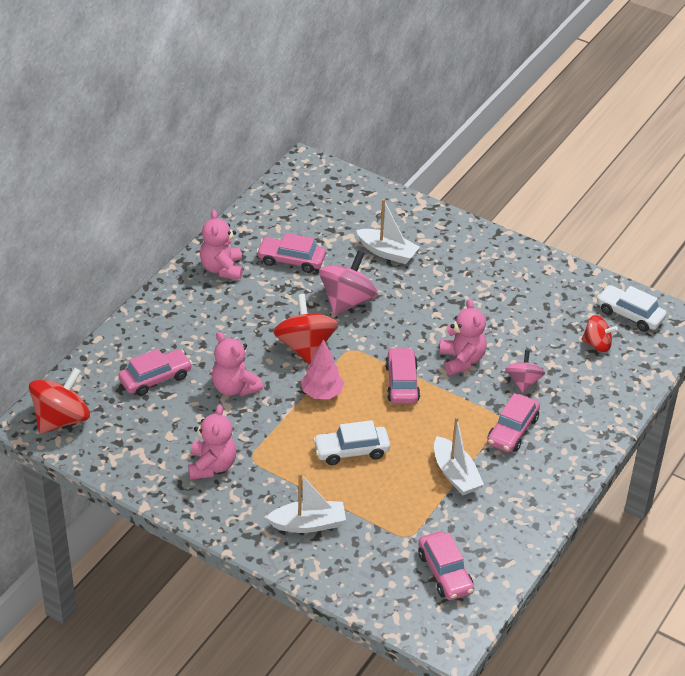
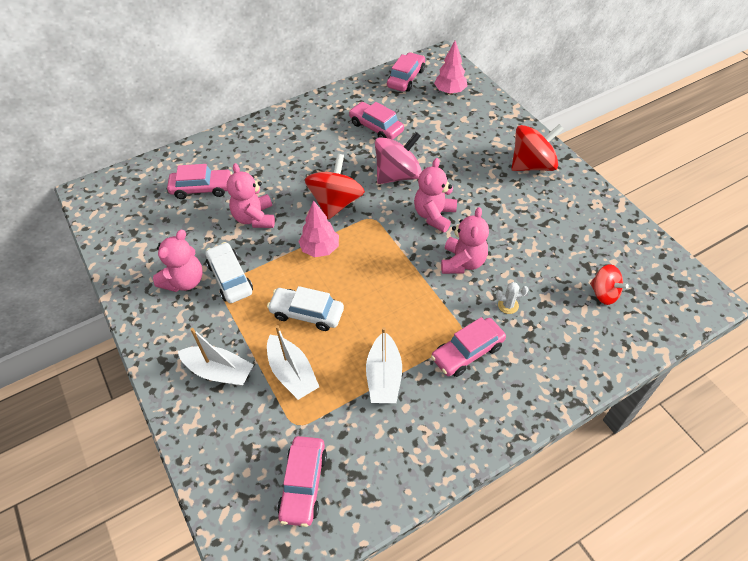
camera: 30 degrees right, 10 degrees up
(61, 419) = (110, 197): red spinning top -> red spinning top (532, 165)
(222, 269) = (318, 117): pink teddy bear -> pink teddy bear (434, 215)
(342, 199) = (450, 91): none -> pink tree
(387, 252) = (459, 145): white boat -> white boat (292, 373)
(402, 383) = (395, 265): pink car -> pink car (406, 78)
(523, 382) = (508, 305): pink spinning top -> white cactus
(629, 314) = (654, 274): white car -> white car (230, 278)

